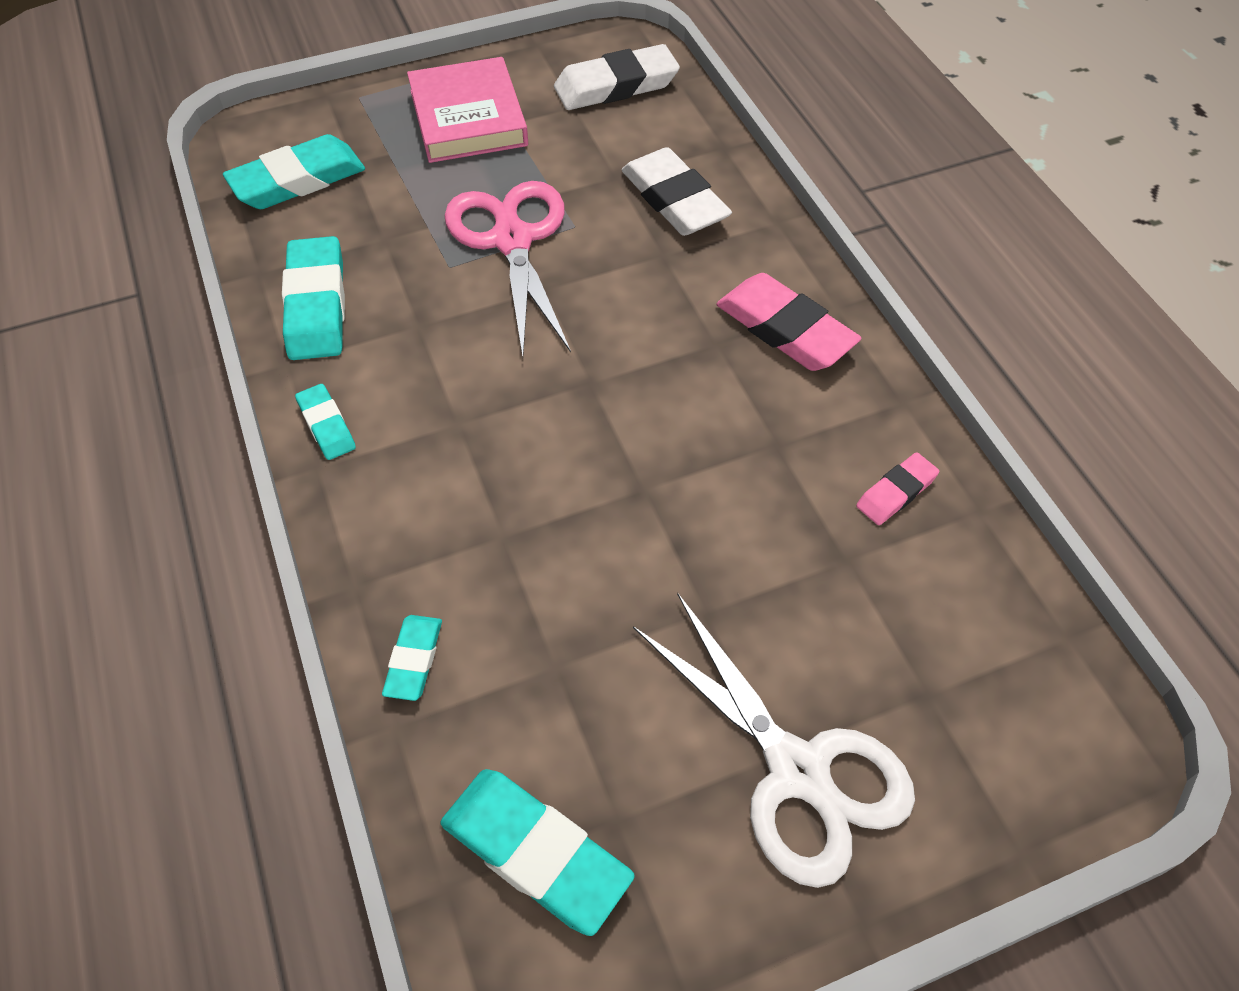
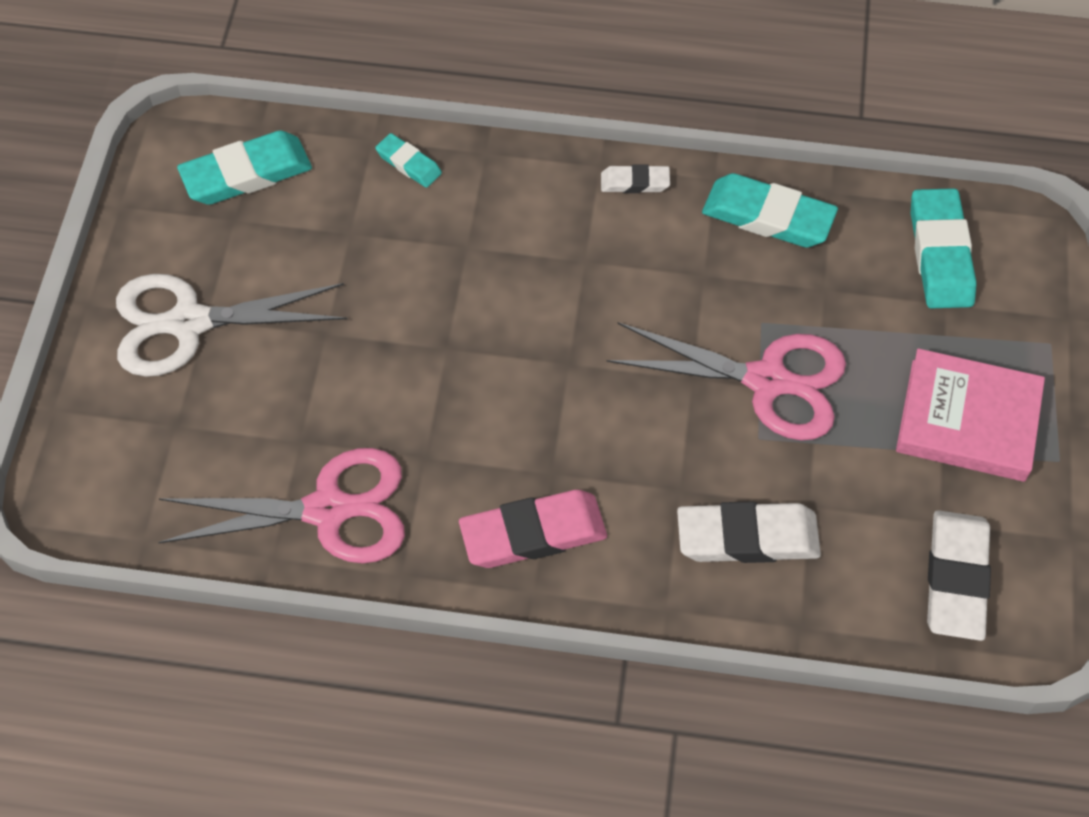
camera: 120 degrees right, 5 degrees up
(326, 425) = (635, 182): turquoise eraser -> white eraser
(896, 492) = (327, 510): pink eraser -> pink scissors

